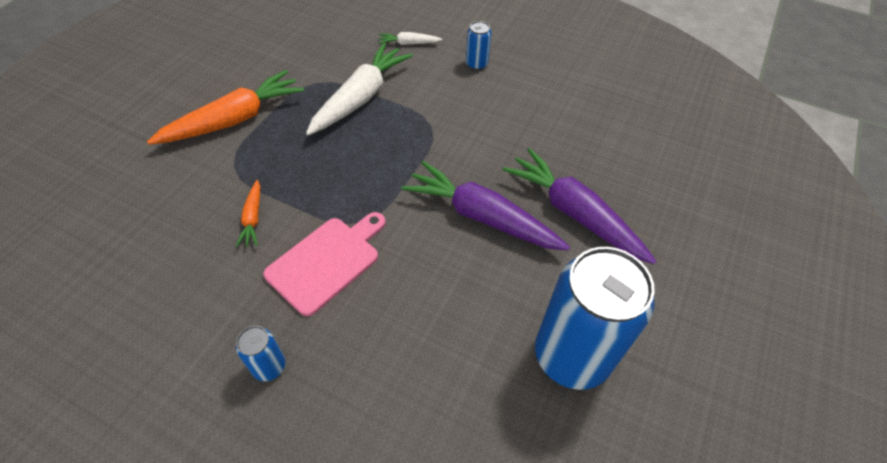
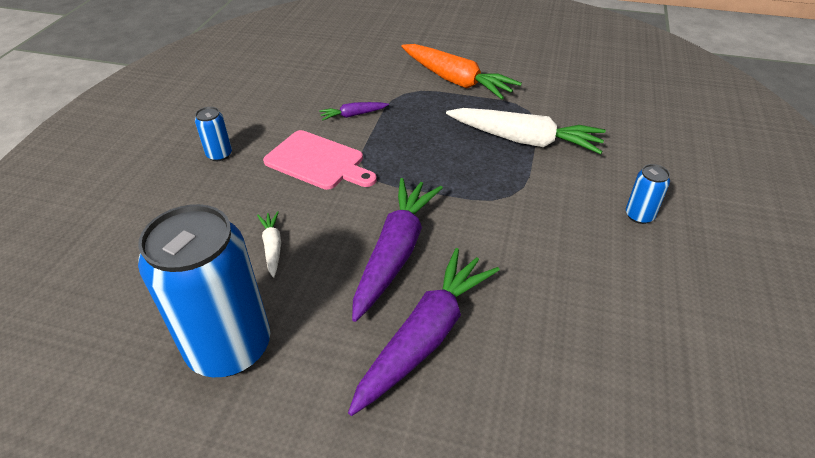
camera: 80 degrees right, 10 degrees down
(253, 218) = (353, 115): orange carrot -> purple carrot
(408, 43) = (633, 156): white carrot -> white carrot (272, 247)

